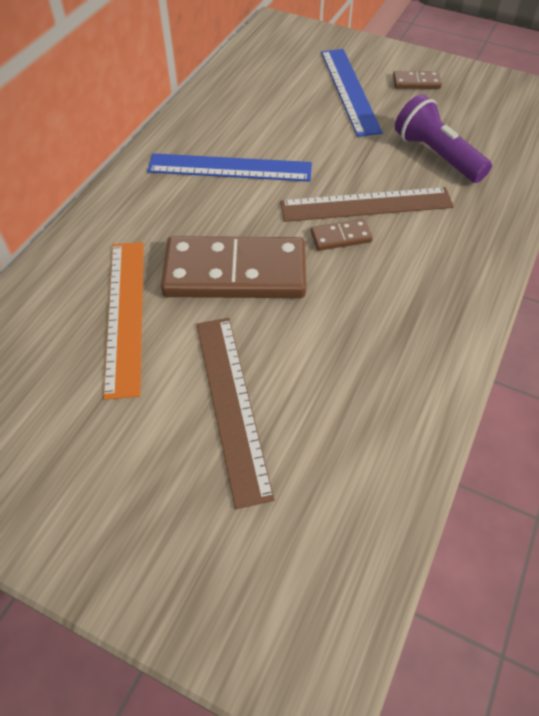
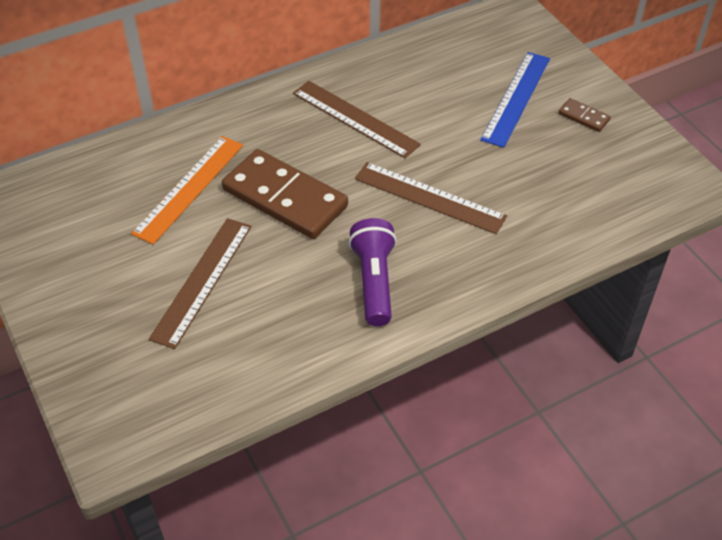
camera: 35 degrees right, 5 degrees down
(230, 168) = (355, 118): blue ruler -> brown ruler
(341, 237) = (384, 211): brown domino -> none
(436, 155) = (530, 187): purple flashlight -> purple flashlight (374, 281)

